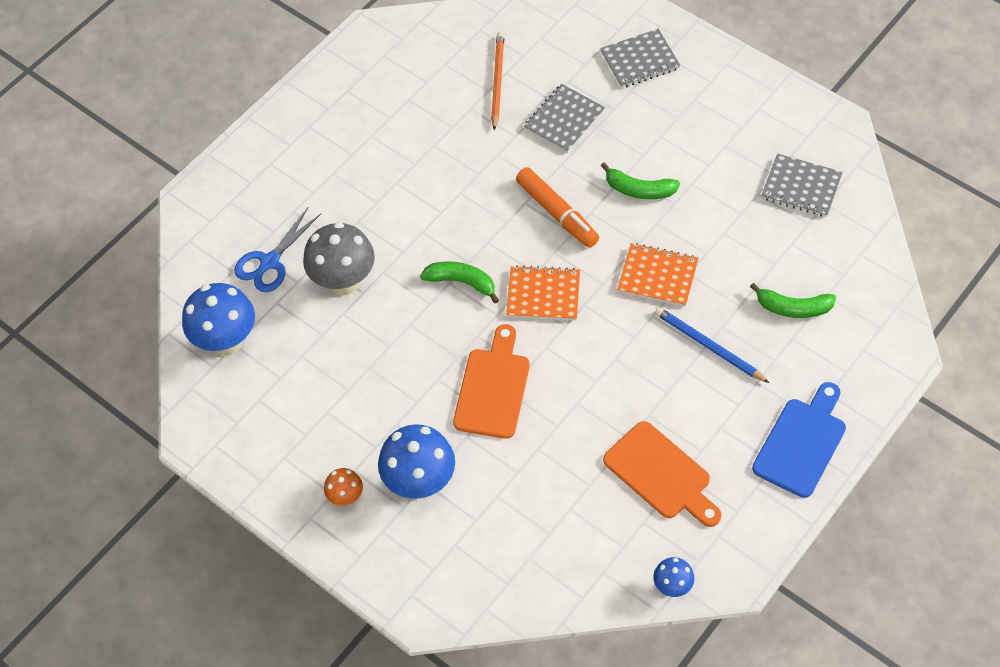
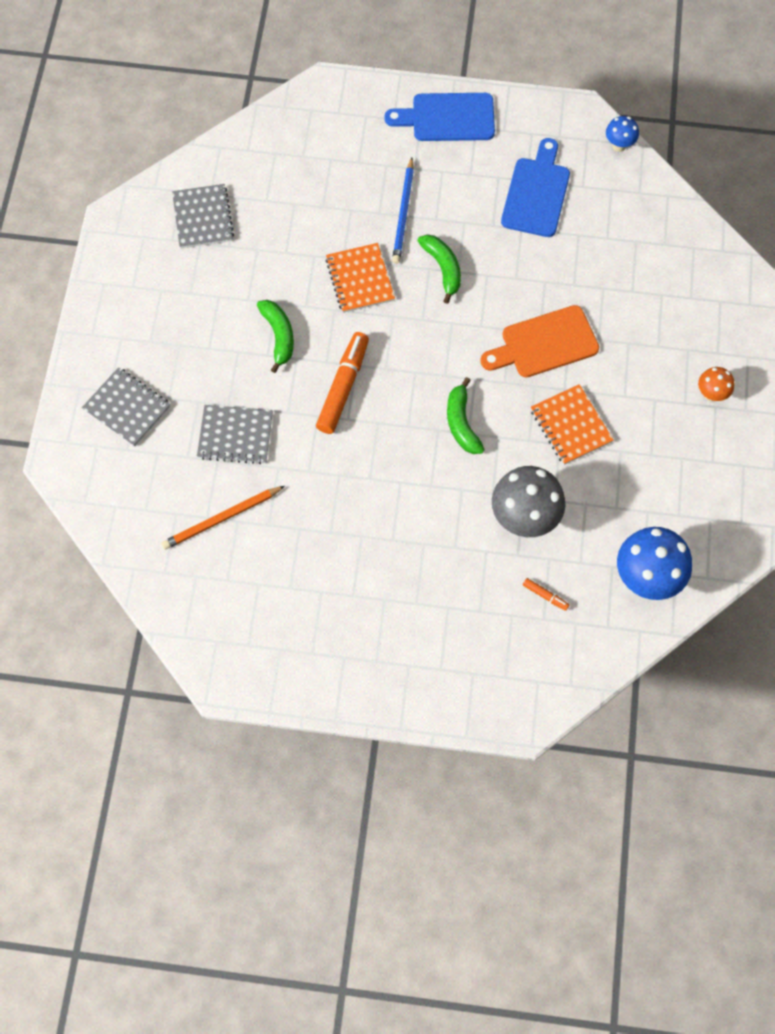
camera: 125 degrees left, 10 degrees up
(270, 262) = (545, 595): blue scissors -> orange marker
(420, 483) = (661, 349): blue mushroom -> none
(543, 295) = (433, 354): orange notebook -> orange notebook (571, 426)
(661, 474) = (536, 193): orange cutting board -> blue cutting board
(793, 308) = (330, 173): green banana -> green banana (443, 268)

